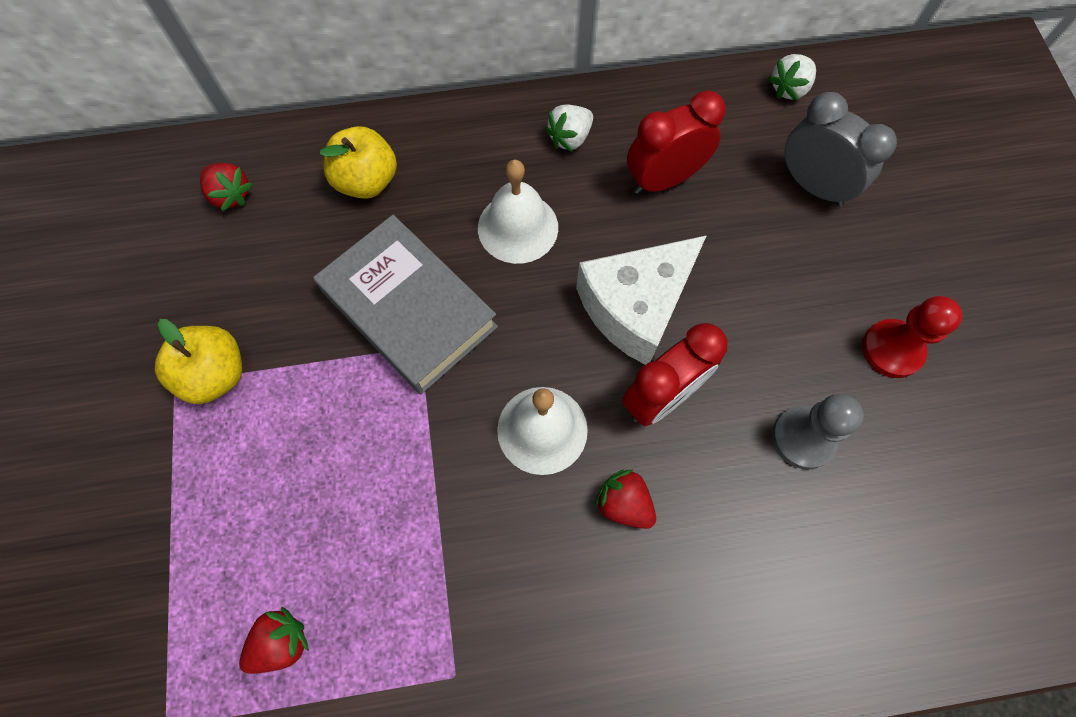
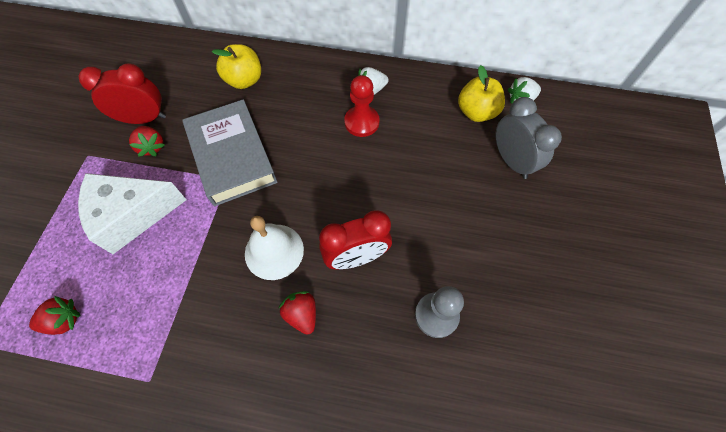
camera: 20 degrees right, 5 degrees down
(215, 374) = (110, 158): yellow apple -> yellow apple (476, 112)
(231, 195) = (169, 67): red strawberry -> red strawberry (152, 147)
(518, 227) = (316, 130): white bell -> none
(635, 307) = (365, 198): white cheese -> white cheese (132, 215)
(664, 180) = (417, 130): red clock -> red clock (144, 119)
(892, 349) = (522, 279): red pawn -> red pawn (361, 122)

